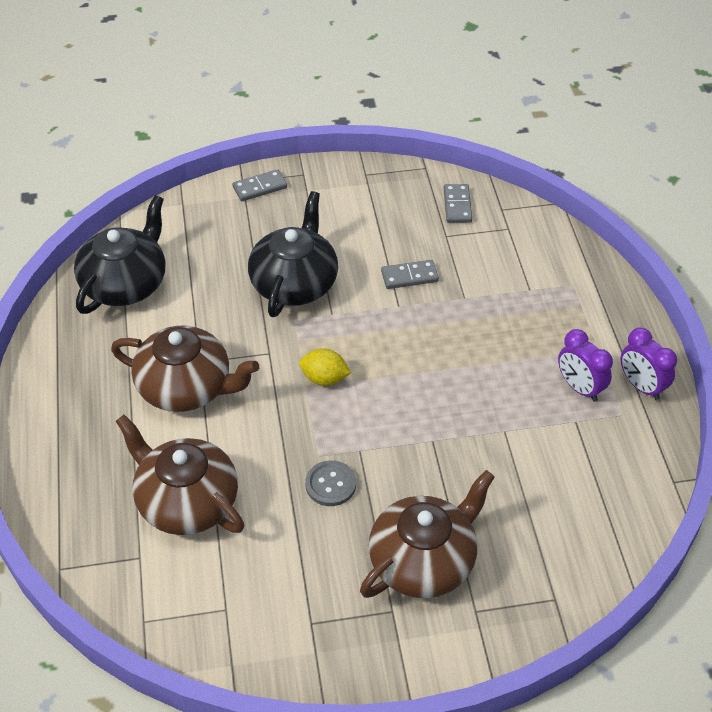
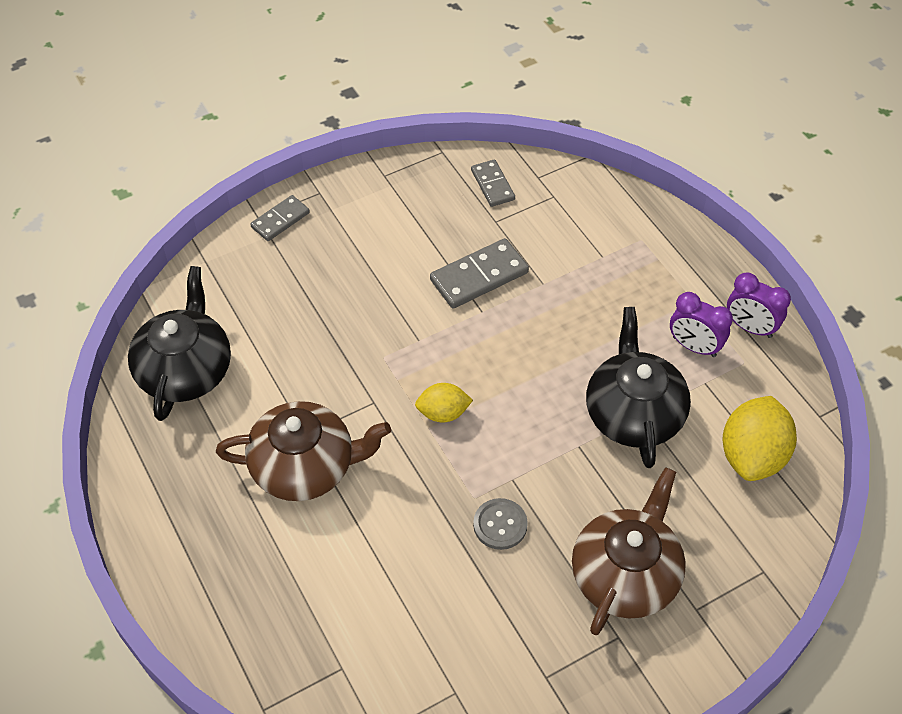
camera: 20 degrees left, 5 degrees up
(186, 501) = (362, 591): brown teapot -> none
(295, 283) = (365, 317): black teapot -> black teapot (633, 413)
(409, 276) = (479, 276): grey domino -> grey domino, size x1.59
(591, 496) = (752, 455): none -> yellow lemon

